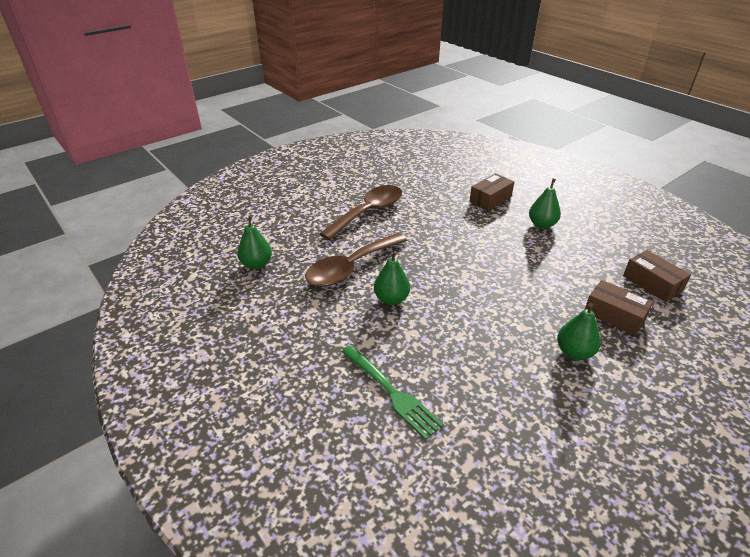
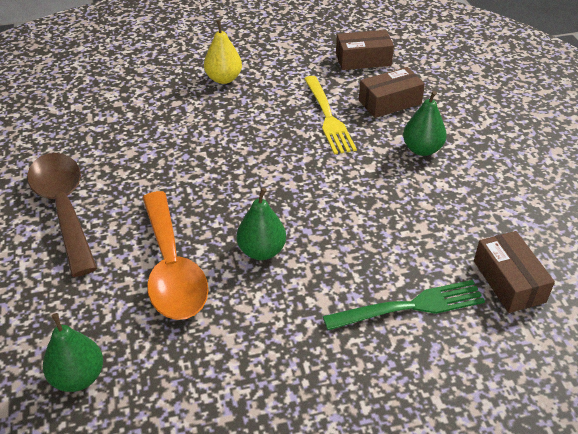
camera: 65 degrees left, 5 degrees up
(350, 267) = (172, 269): brown spoon -> orange spoon
(490, 199) = (142, 92): brown box -> brown box (509, 281)
(542, 224) = (224, 79): green pear -> yellow pear
(556, 287) = (328, 117): none -> yellow fork

